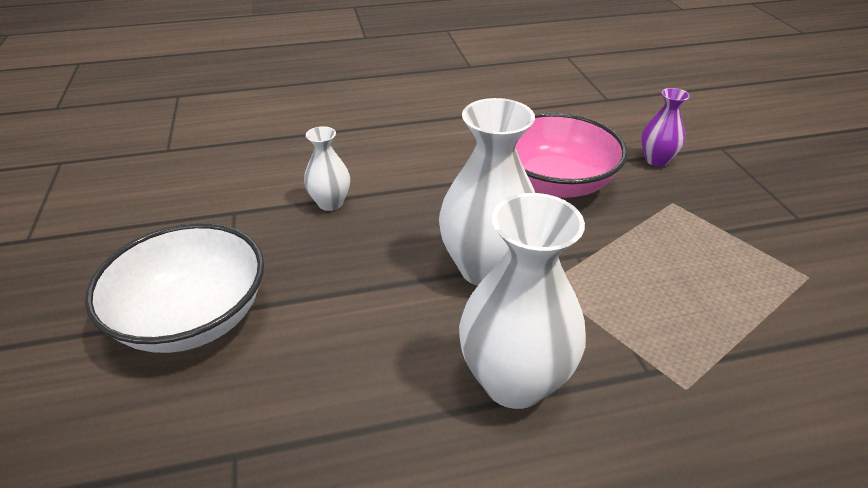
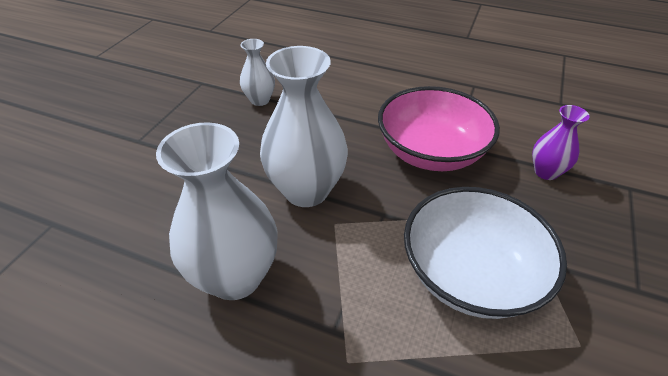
camera: 35 degrees right, 5 degrees up
(192, 317) = (117, 135): white bowl -> white bowl (470, 274)

